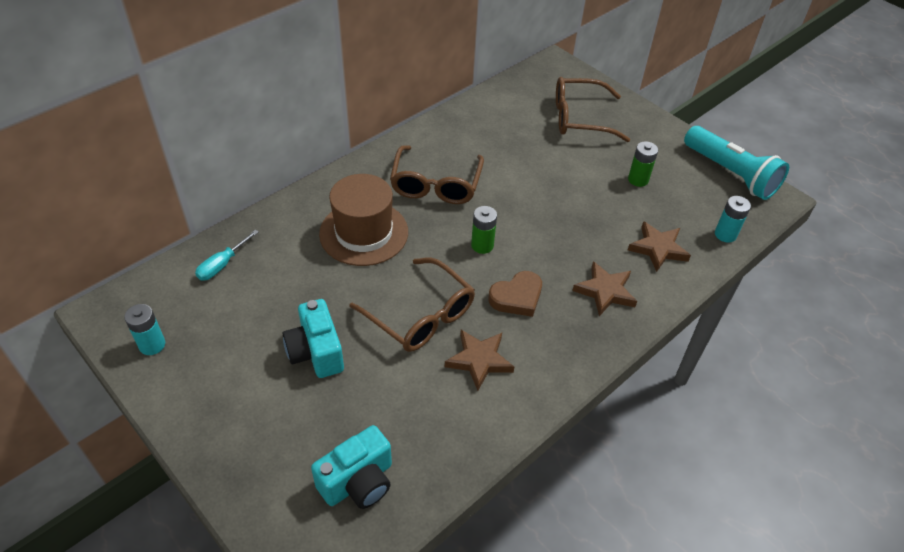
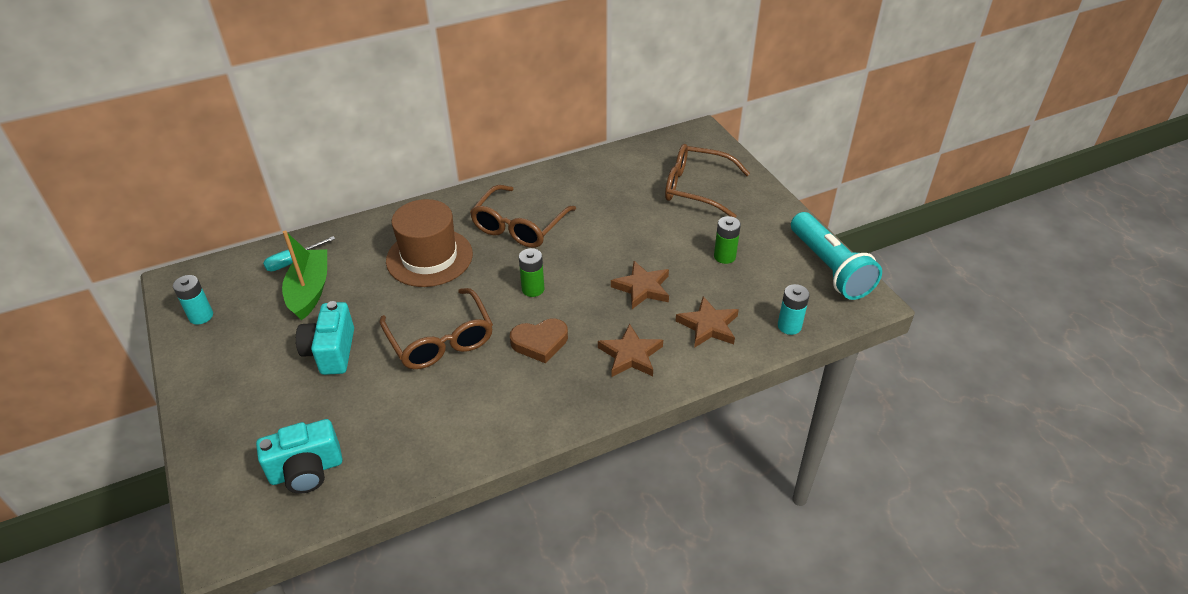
camera: 20 degrees right, 5 degrees down
(258, 293) = (310, 291): none -> green boat
(479, 360) = (472, 391): brown star -> brown star (642, 288)

